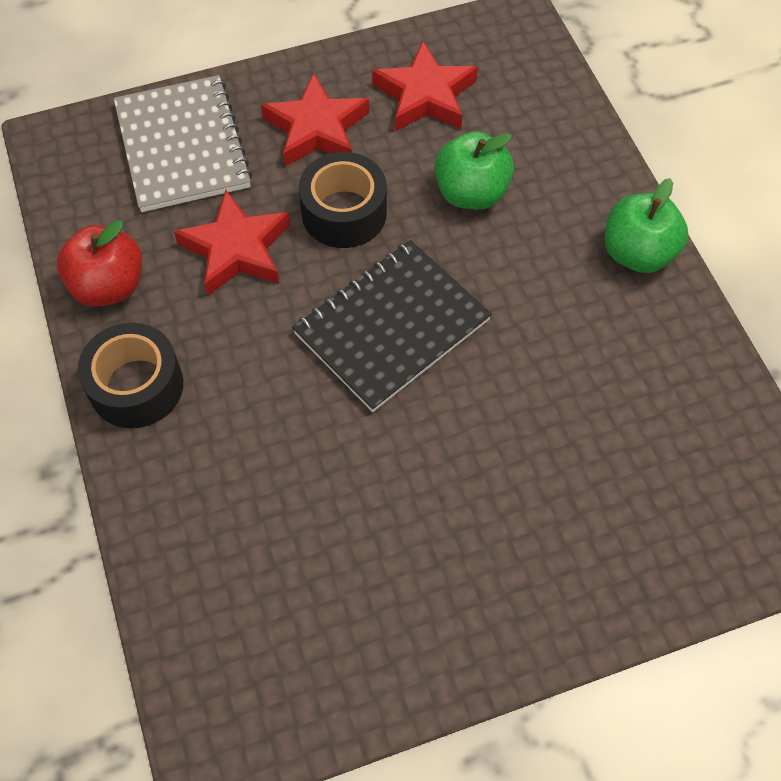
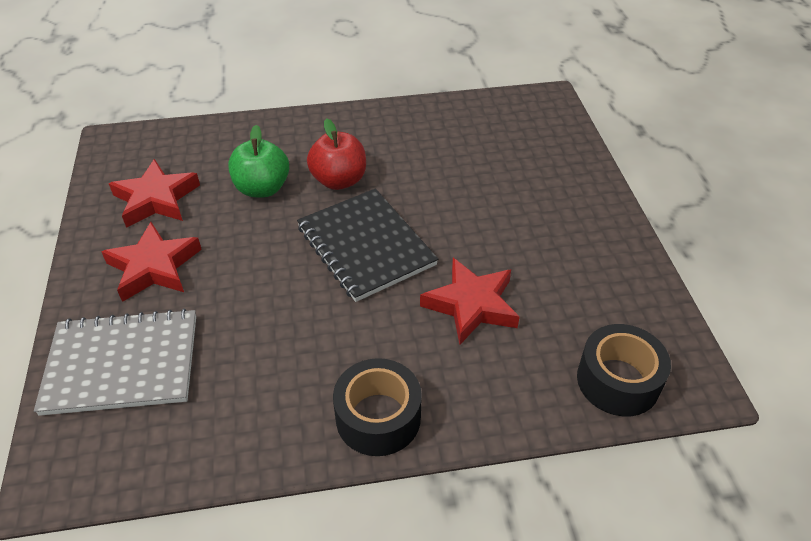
camera: 80 degrees left, 15 degrees down
(109, 286) = (262, 434): red apple -> red apple (339, 180)
(236, 249) = (258, 333): red star -> red star (471, 305)
(344, 213) = (249, 260): black tape -> black tape (618, 380)
(637, 253) = (344, 123): green apple -> none

